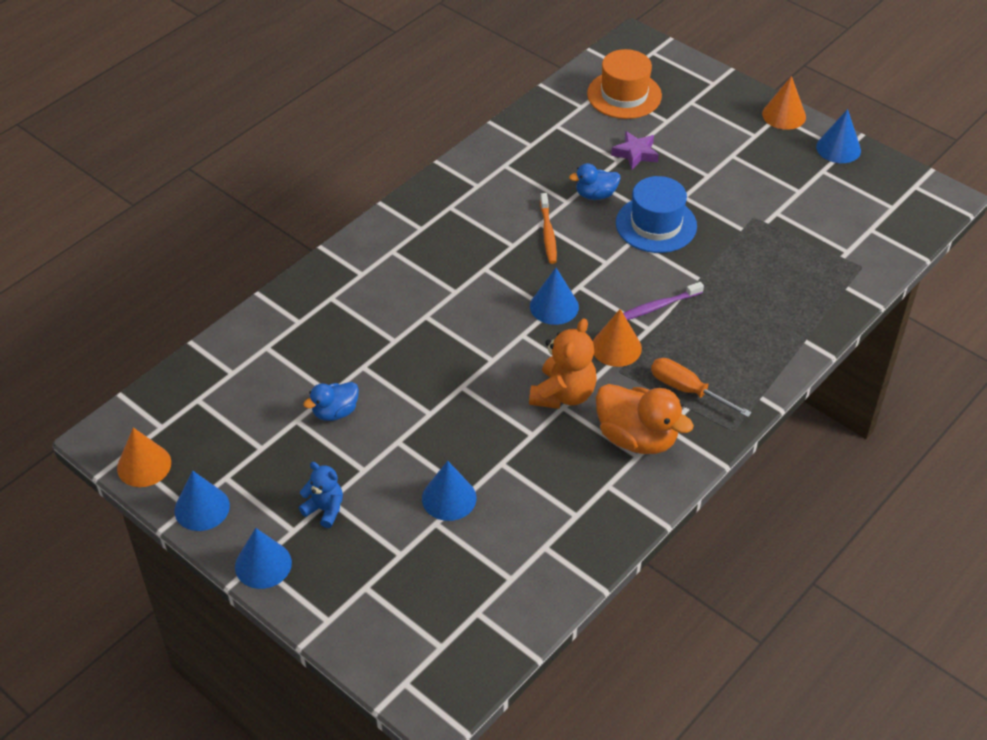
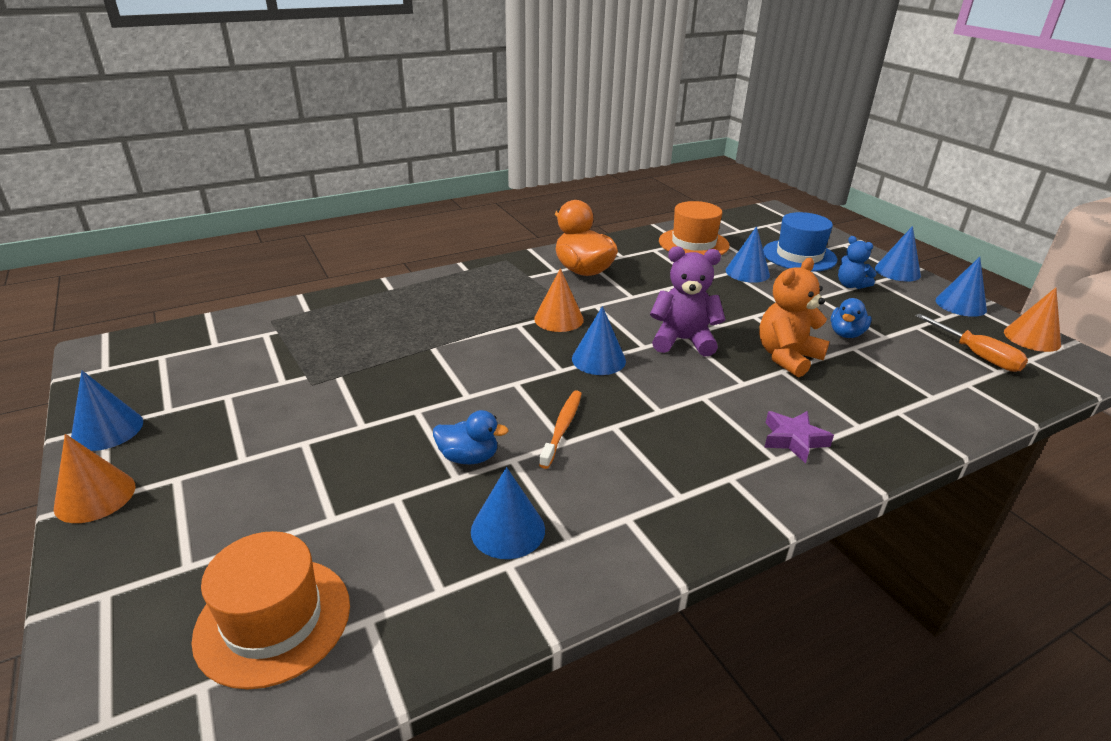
camera: 160 degrees left, 15 degrees down
(335, 412) = (846, 334): blue duck -> blue duck turned 135 degrees clockwise
(490, 353) = (683, 341): none -> purple teddy bear
(531, 549) = (693, 243): none -> orange hat
(542, 161) = (508, 530): none -> blue cone
(563, 394) = (627, 302): orange teddy bear -> orange teddy bear (787, 357)
(635, 154) = (364, 499): purple star -> purple star (793, 440)
(656, 224) = (426, 404): blue hat -> blue hat (799, 256)
(658, 306) = (494, 336): purple toothbrush -> none
(687, 390) = (520, 284): orange screwdriver -> orange screwdriver (977, 355)

